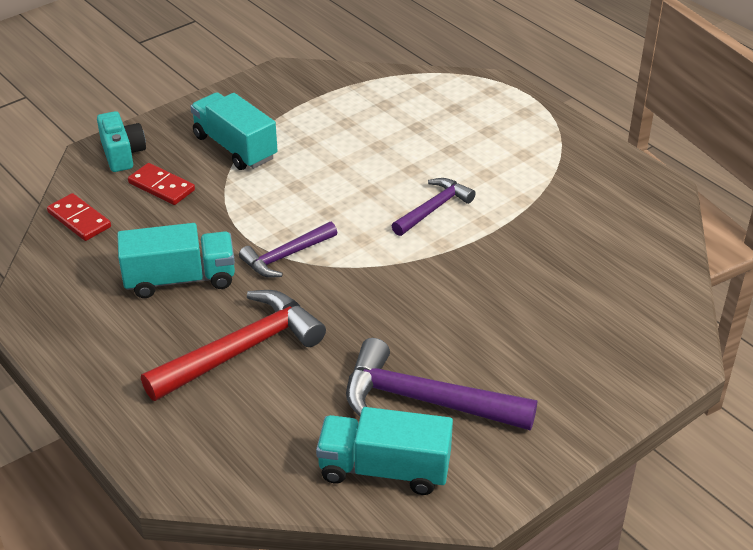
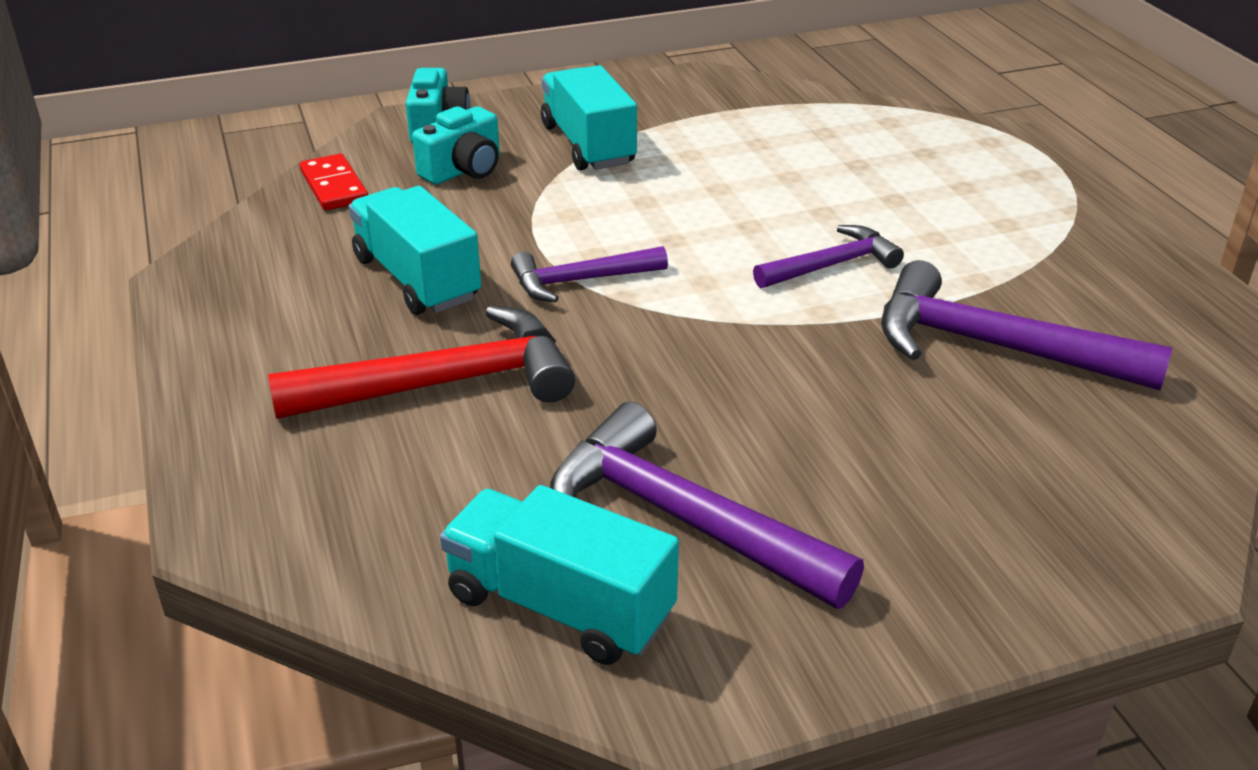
camera: 20 degrees right, 5 degrees down
(161, 186) = (463, 170): red domino -> turquoise camera
(180, 279) = (417, 279): turquoise truck -> turquoise truck turned 135 degrees counterclockwise
(548, 245) = (993, 347): none -> purple hammer

